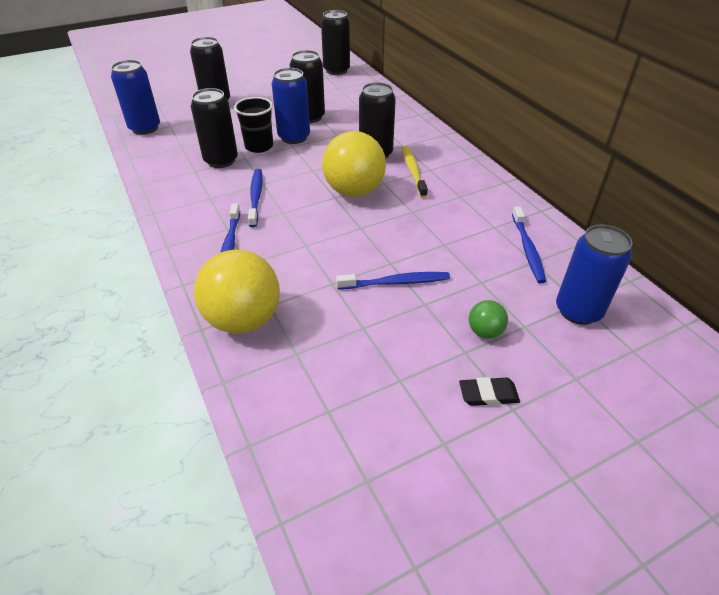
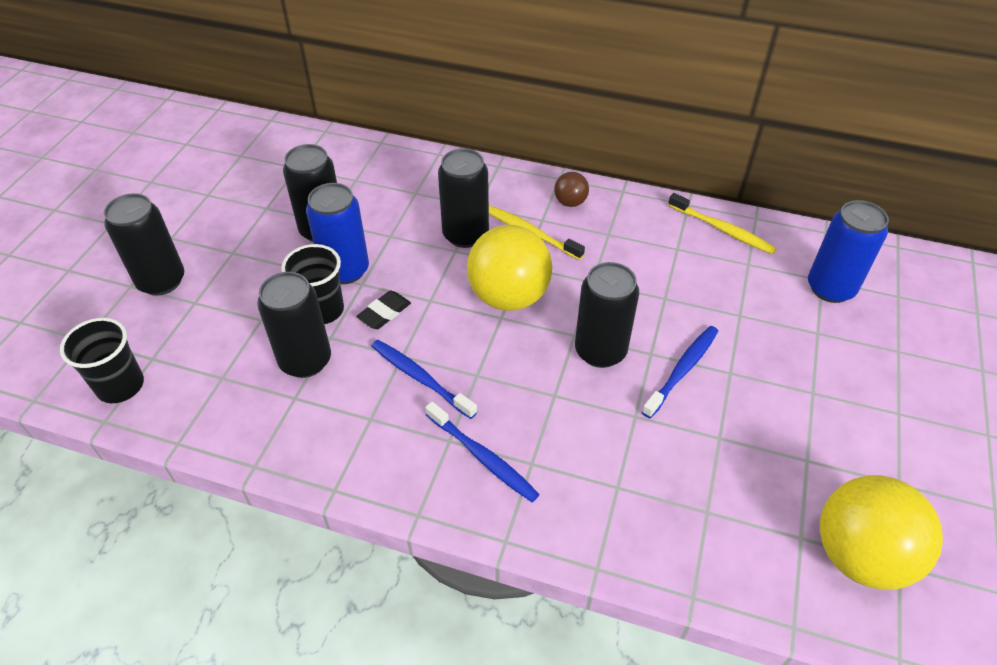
camera: 45 degrees left, 5 degrees up
(145, 128) = (120, 386): blue can -> black cup
(243, 319) = (618, 522): yellow ball -> yellow ball (860, 555)
(336, 70) = (256, 142): black can -> black can (600, 351)
(460, 170) = (570, 202): none -> brown ball
(485, 332) = (801, 361): green ball -> none
(488, 394) = (871, 415): black eraser -> black eraser (384, 313)
(527, 249) = (729, 254): blue toothbrush -> none
(544, 235) = (722, 229): none -> yellow toothbrush

